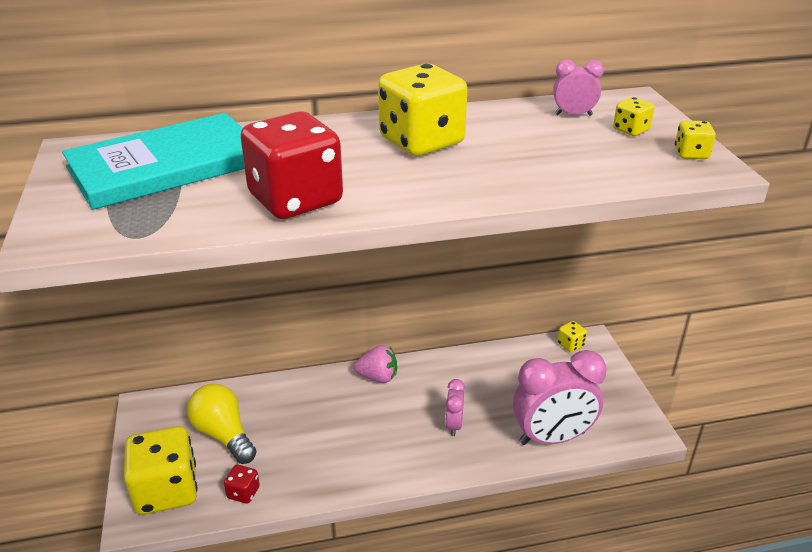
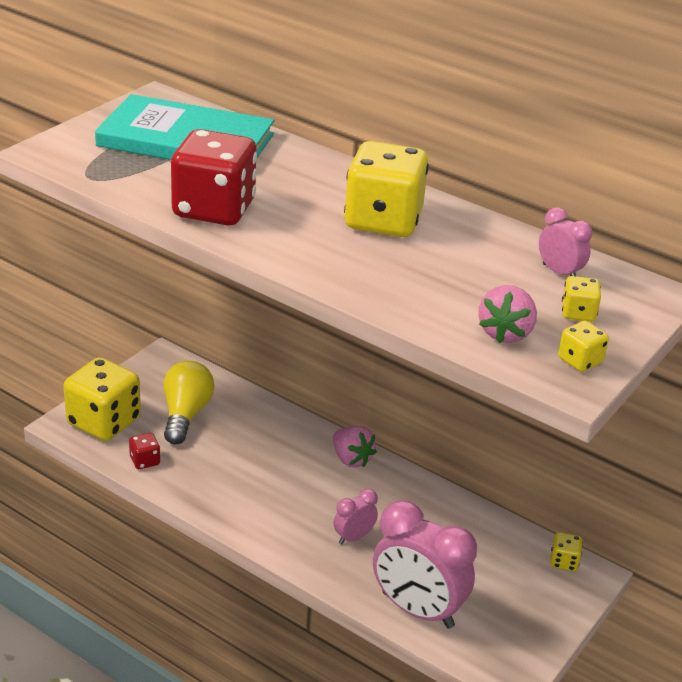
camera: 45 degrees right, 0 degrees up
(629, 163) = (505, 333): none -> pink strawberry

